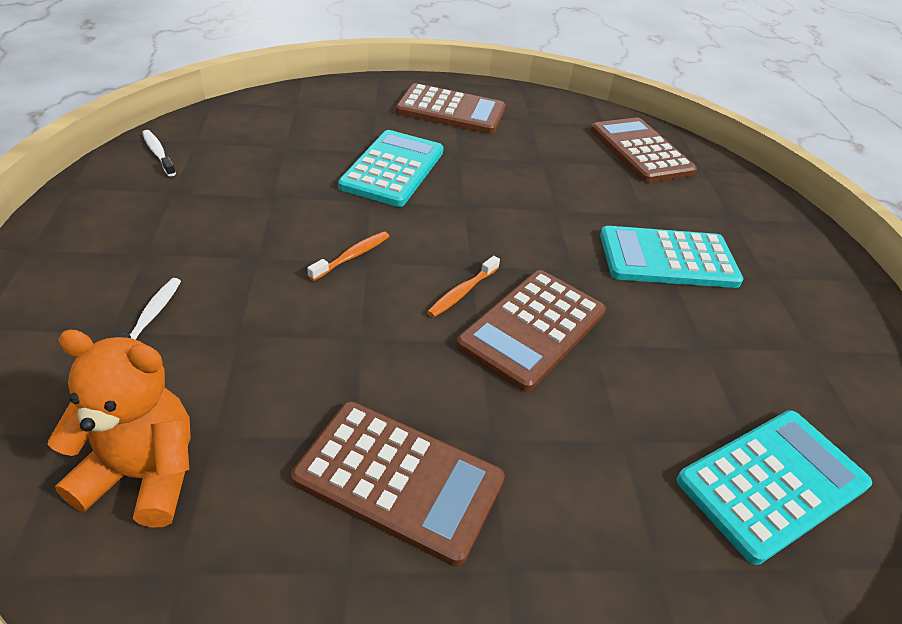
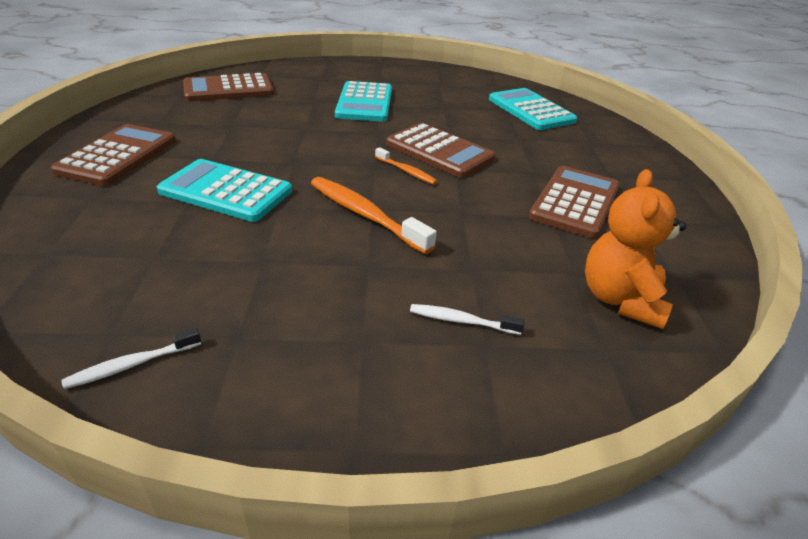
camera: 85 degrees left, 5 degrees down
(352, 256) = (365, 215): orange toothbrush -> orange toothbrush, size x1.85

